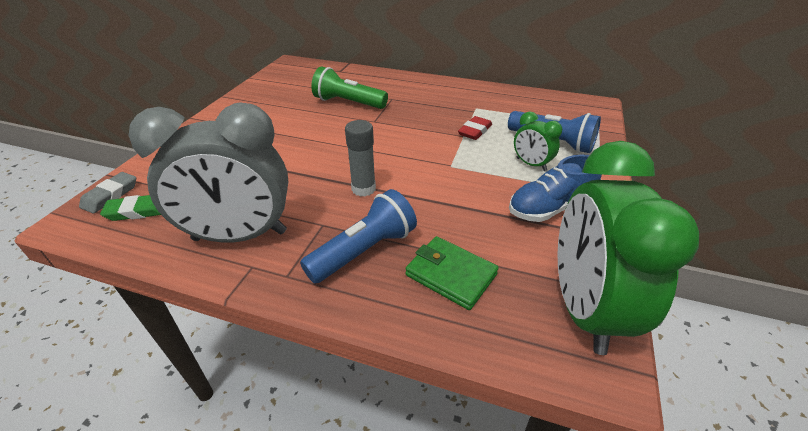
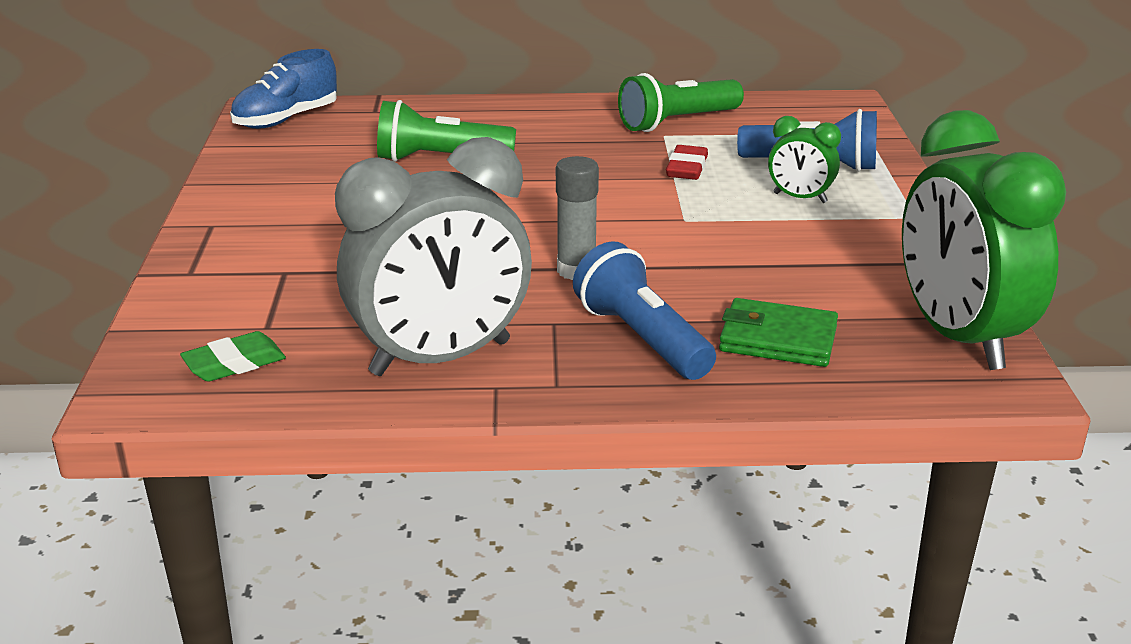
camera: 20 degrees left, 10 degrees down
(110, 195) = (159, 354): grey eraser -> none
(364, 251) = (642, 338): blue flashlight -> blue flashlight turned 60 degrees counterclockwise
(488, 101) = (677, 122): none -> green flashlight
(549, 209) = (857, 246): blue shoe -> blue shoe (286, 119)

